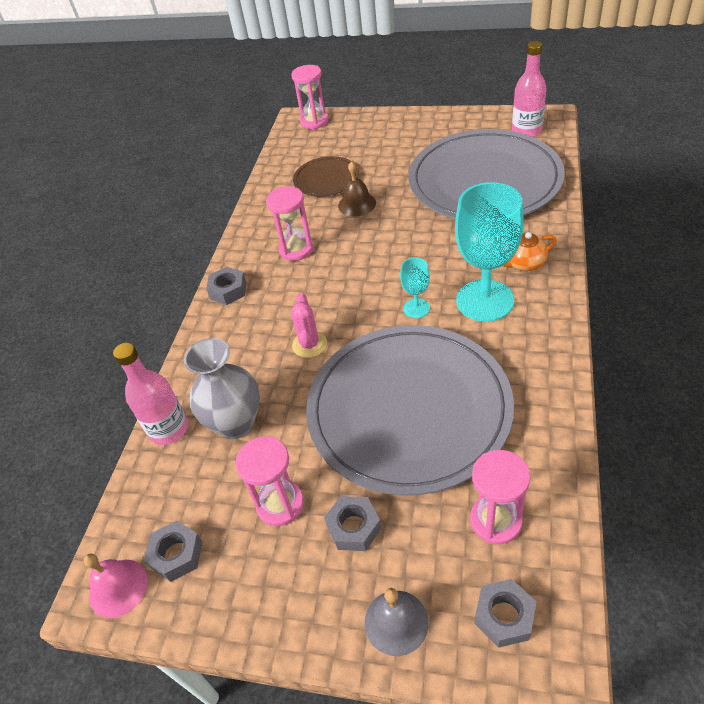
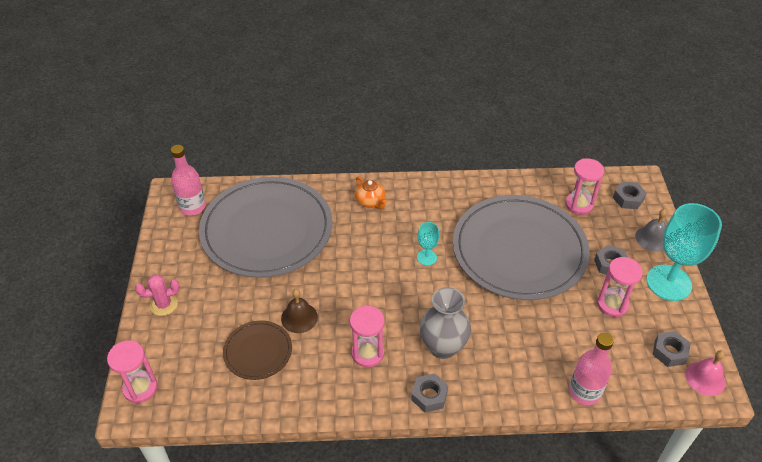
camera: 110 degrees left, 0 degrees up
(236, 423) = (563, 347): grey vase -> grey vase (443, 347)
(309, 344) = (478, 317): pink cactus -> pink cactus (164, 304)
(485, 300) = (412, 220): turquoise goblet -> turquoise goblet (668, 283)

